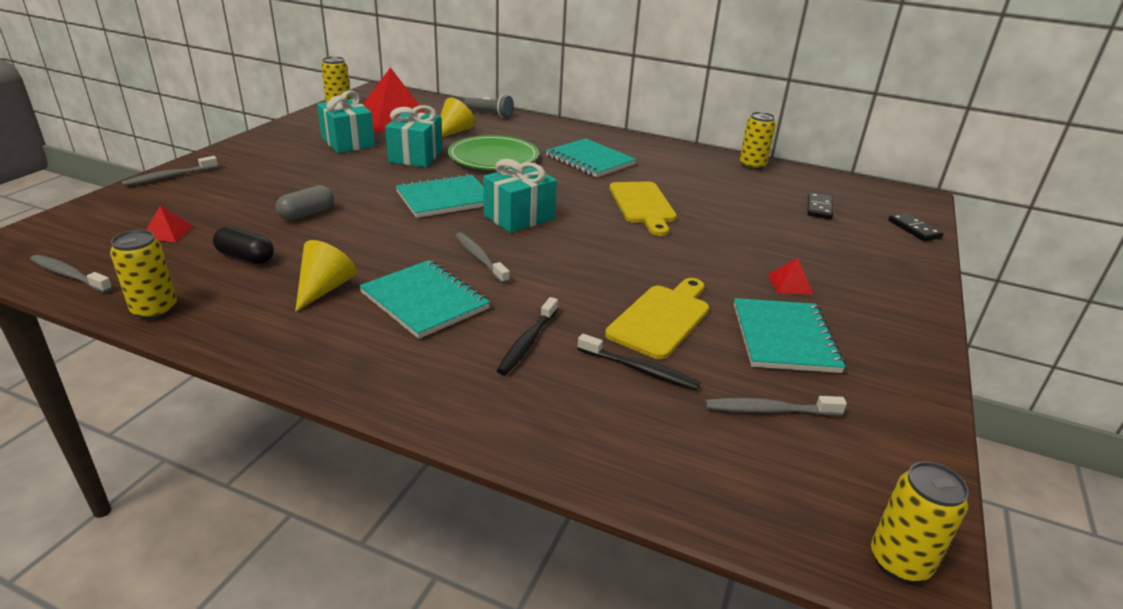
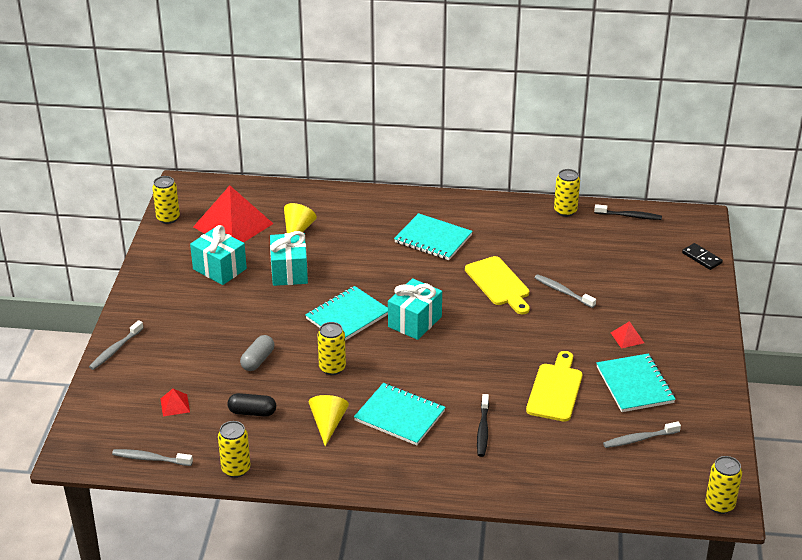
camera: 15 degrees left, 5 degrees up
(384, 237) = (332, 368): none -> yellow can
(480, 258) = (412, 370): grey toothbrush -> grey toothbrush (563, 292)
(490, 114) = (312, 195): grey flashlight -> none
(493, 157) = (353, 256): green plate -> none
(639, 369) = (557, 431): black toothbrush -> black toothbrush (629, 216)
(819, 208) = (629, 252): black domino -> none

